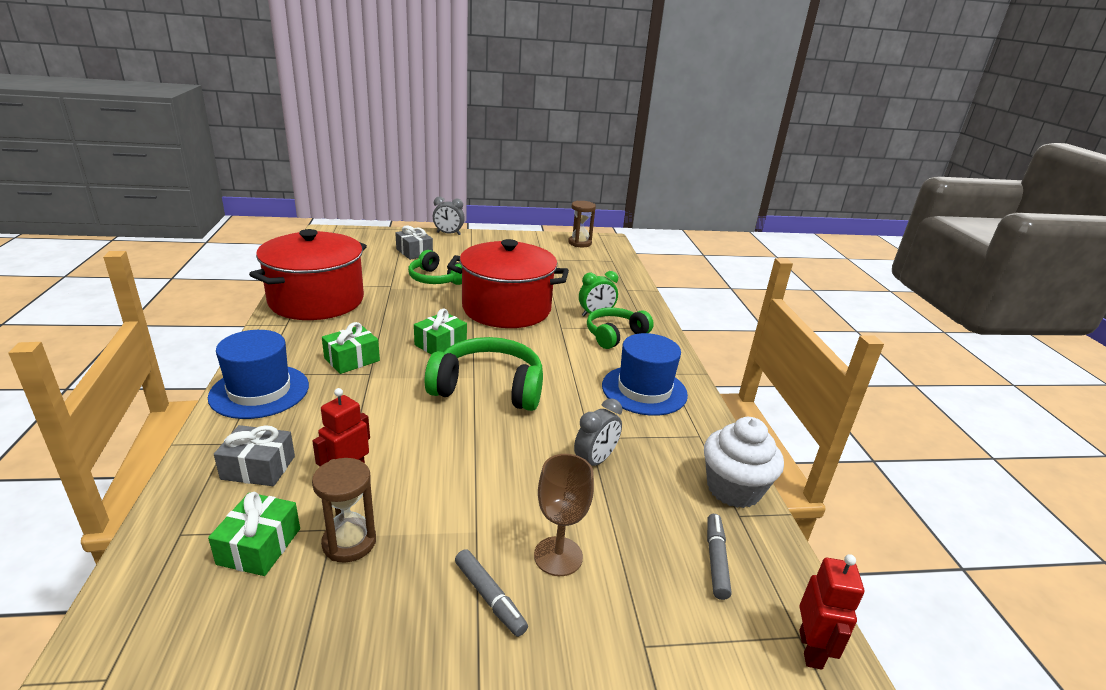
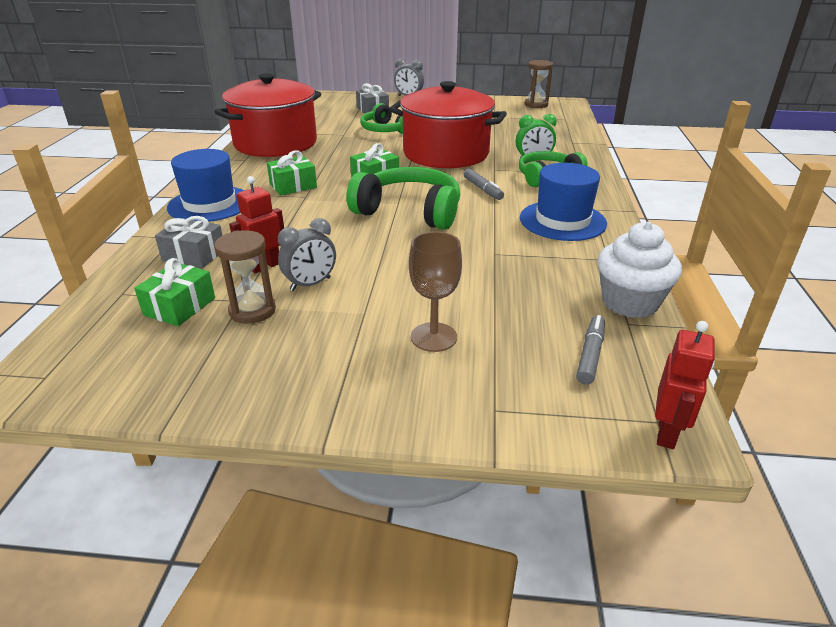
camera: 15 degrees right, 5 degrees up
(489, 597) = (361, 360): grey marker -> grey marker (482, 189)
(595, 461) = (493, 271): grey clock -> grey clock (310, 284)

